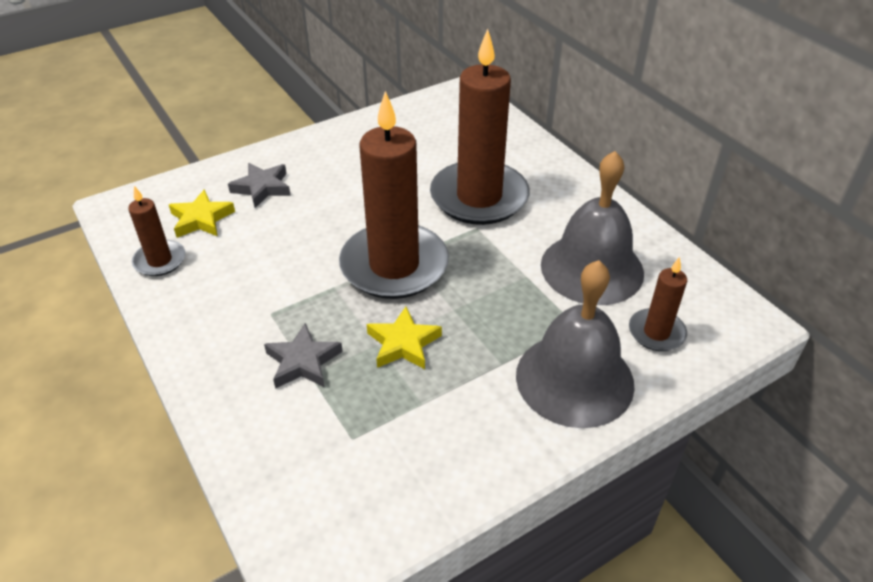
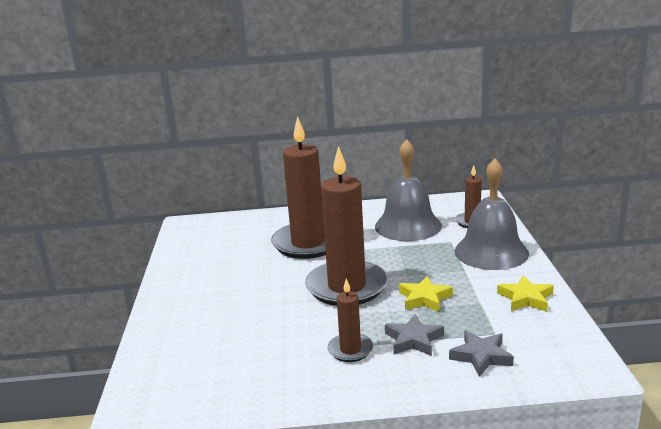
camera: 60 degrees left, 20 degrees down
(160, 260) = (239, 392): brown candle -> brown candle (350, 350)
(201, 219) = (206, 362): yellow star -> yellow star (525, 298)
(262, 188) = (198, 326): grey star -> grey star (481, 356)

